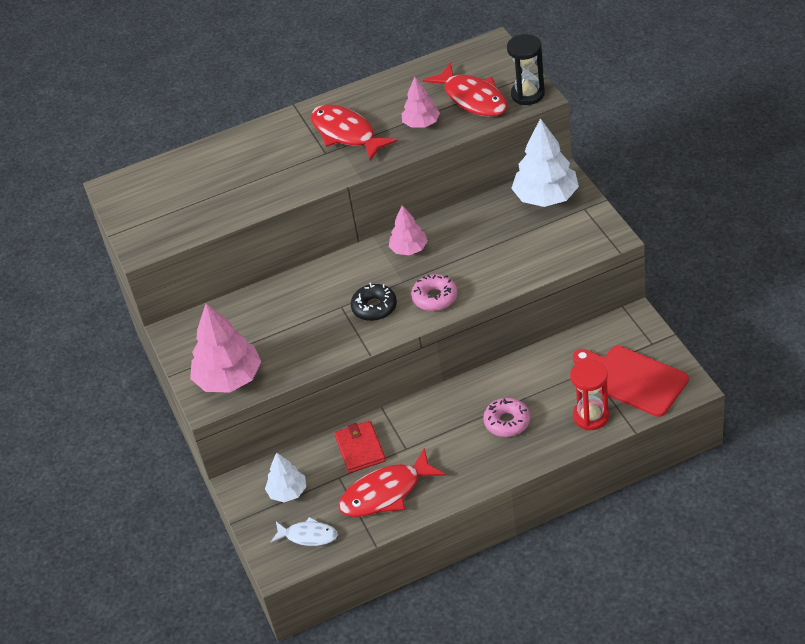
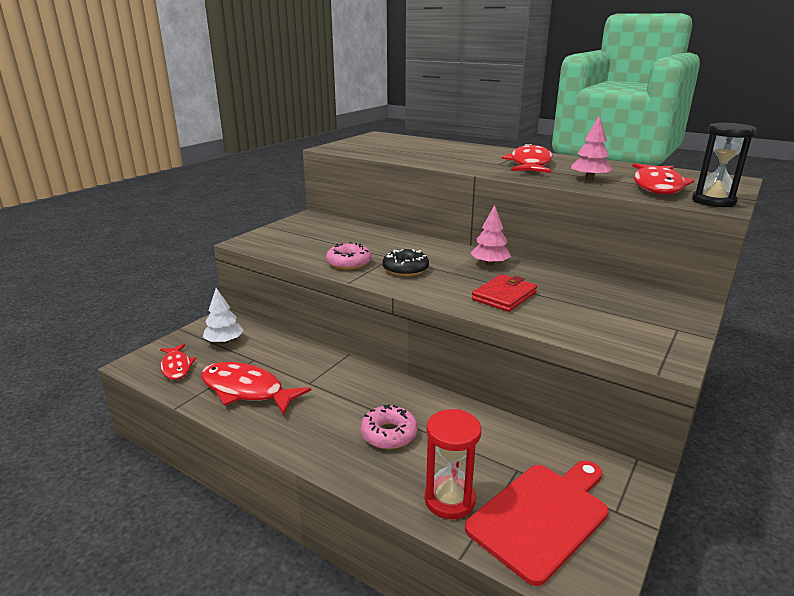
camera: 50 degrees right, 20 degrees down
(229, 379) = (275, 242): pink tree -> none
(308, 536) = (176, 367): white fish -> red fish
(360, 449) = (293, 359): red wallet -> red wallet (504, 296)
(435, 297) = (448, 290): pink donut -> pink donut (348, 263)
(546, 197) = (652, 304): white tree -> none
(633, 379) = (542, 516): red cutting board -> red cutting board turned 45 degrees clockwise

